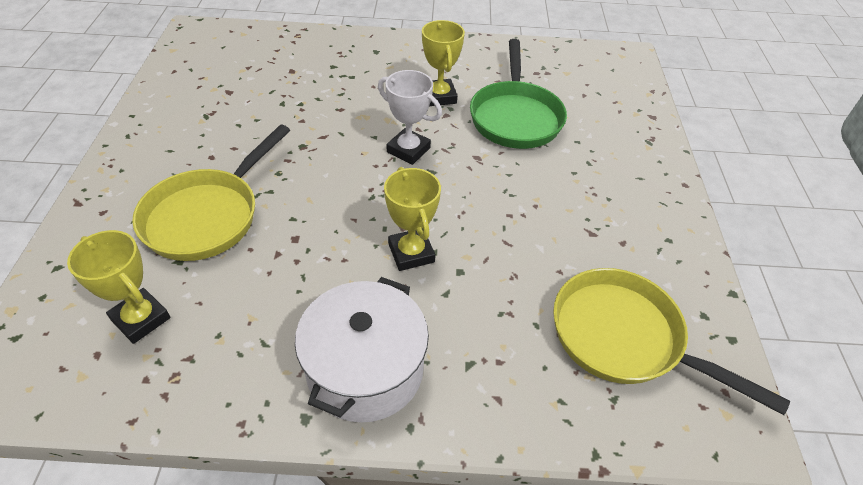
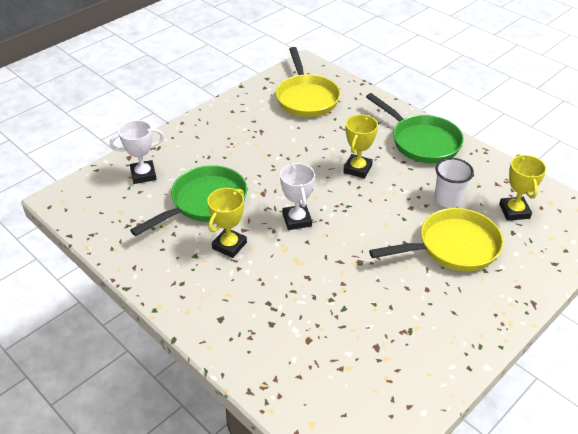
camera: 135 degrees left, 5 degrees down
(252, 280) = (448, 199): none -> white cup
(365, 369) = (421, 142): white pot -> green pan
(608, 109) = (143, 175): none -> white trophy

